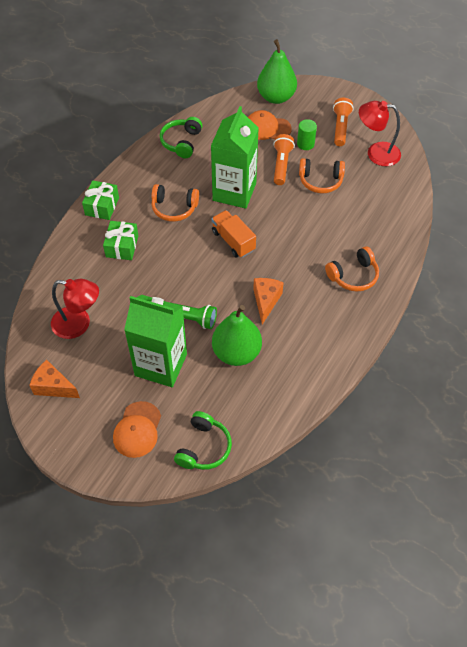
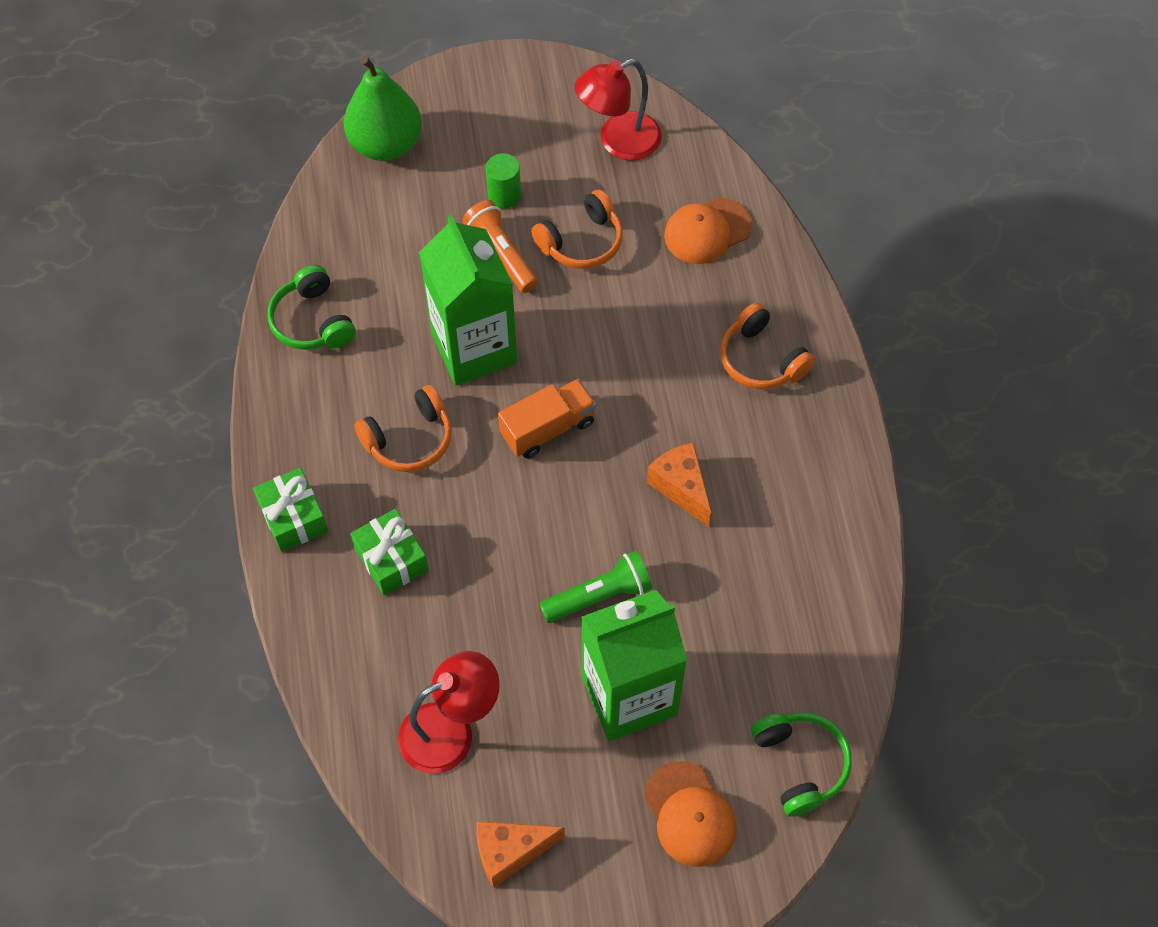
camera: 40 degrees left, 5 degrees up
(233, 241) = (547, 428): orange truck -> orange truck turned 135 degrees clockwise
(236, 352) = (713, 594): green pear -> none
(267, 128) = (422, 207): orange cap -> orange cap (707, 231)
(340, 127) = (530, 133): orange flashlight -> none
(353, 276) = (761, 359): orange headphones -> orange headphones turned 120 degrees clockwise

